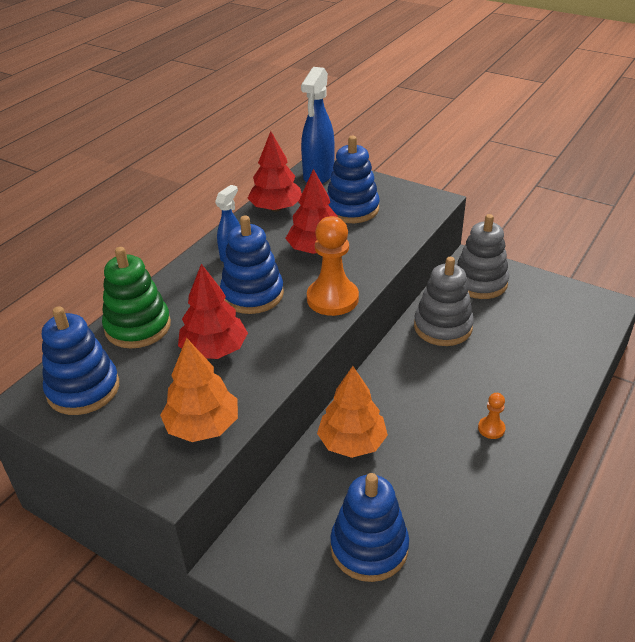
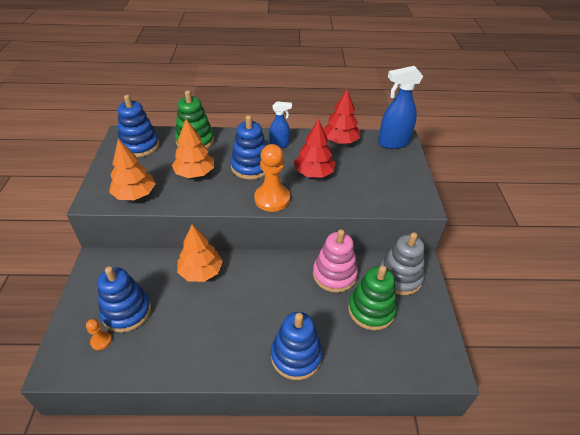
camera: 55 degrees right, 5 degrees up
(214, 350) = (195, 173): red tree -> orange tree
(352, 209) = (371, 171): blue stacking toy -> blue stacking toy (296, 356)
(443, 327) = (334, 274): grey stacking toy -> pink stacking toy
(491, 428) = (254, 337): orange pawn -> orange pawn (101, 341)
(509, 321) = (371, 310): none -> green stacking toy

